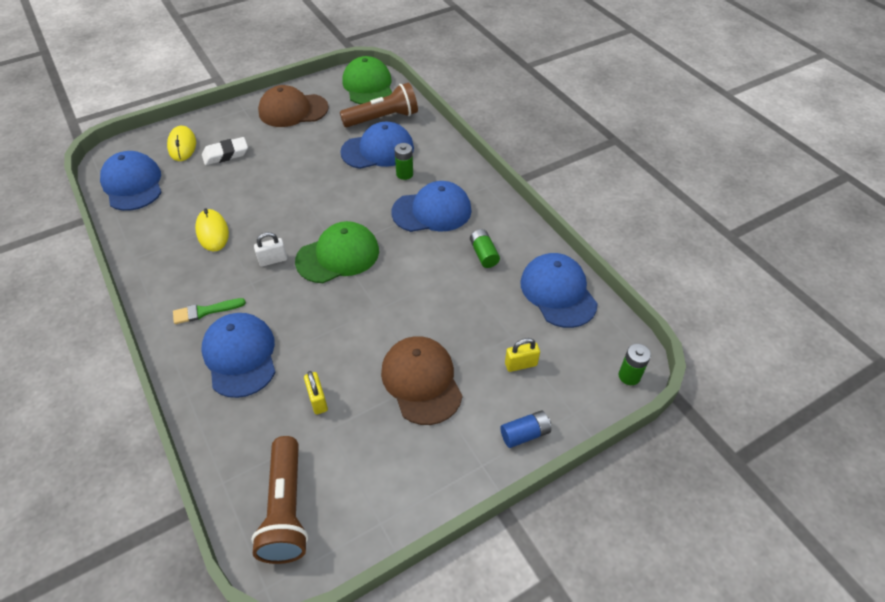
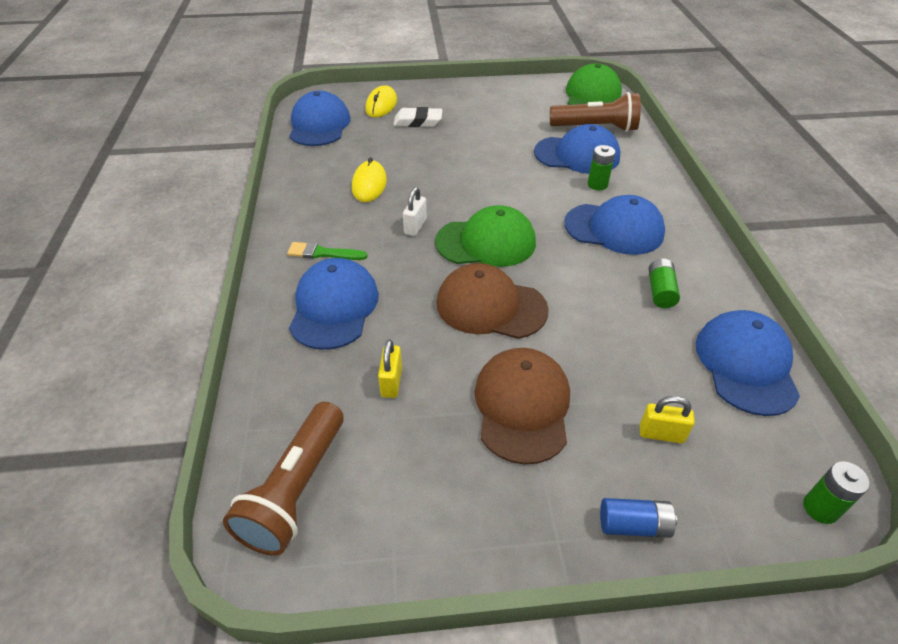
camera: 25 degrees right, 5 degrees down
(273, 260) = (415, 226): white padlock -> white padlock turned 75 degrees counterclockwise
(293, 110) = (503, 100): brown cap -> brown cap (491, 306)

